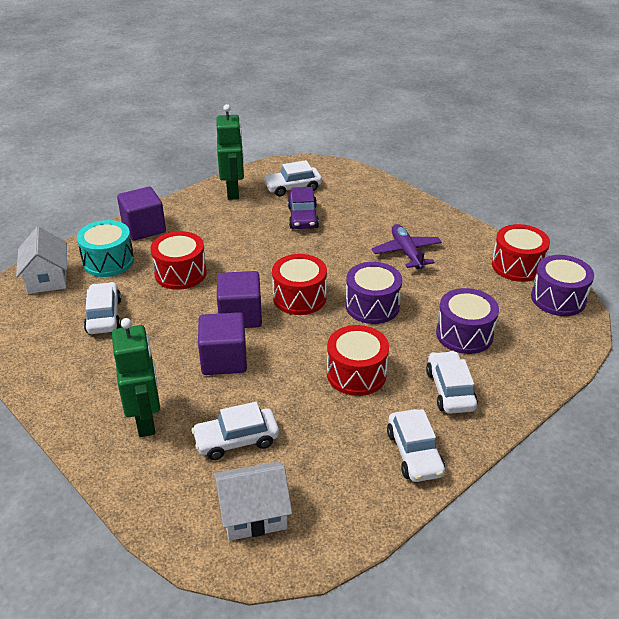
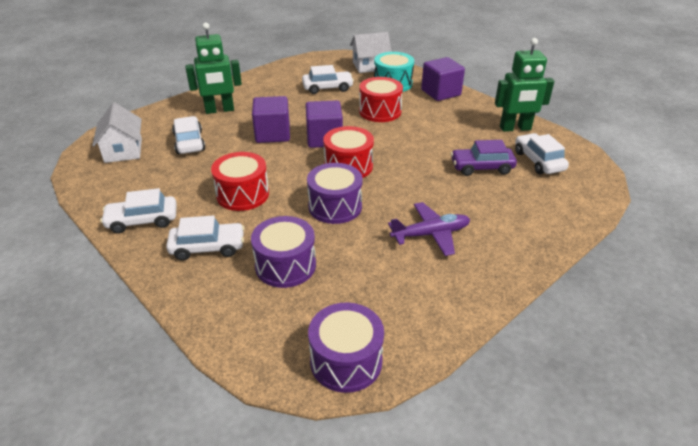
camera: 90 degrees right, 0 degrees up
(517, 266) = (416, 330): red drum -> none

